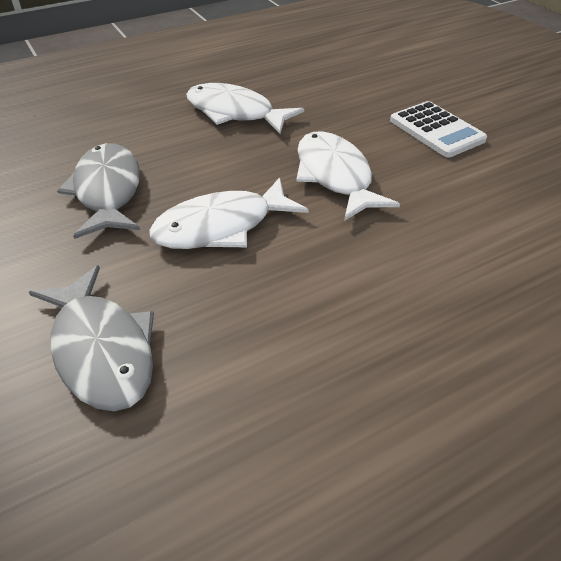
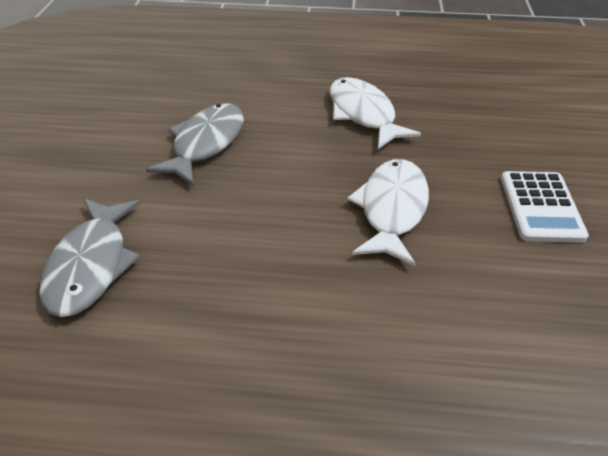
camera: 35 degrees right, 0 degrees up
(221, 226) = (256, 211): white fish -> none

